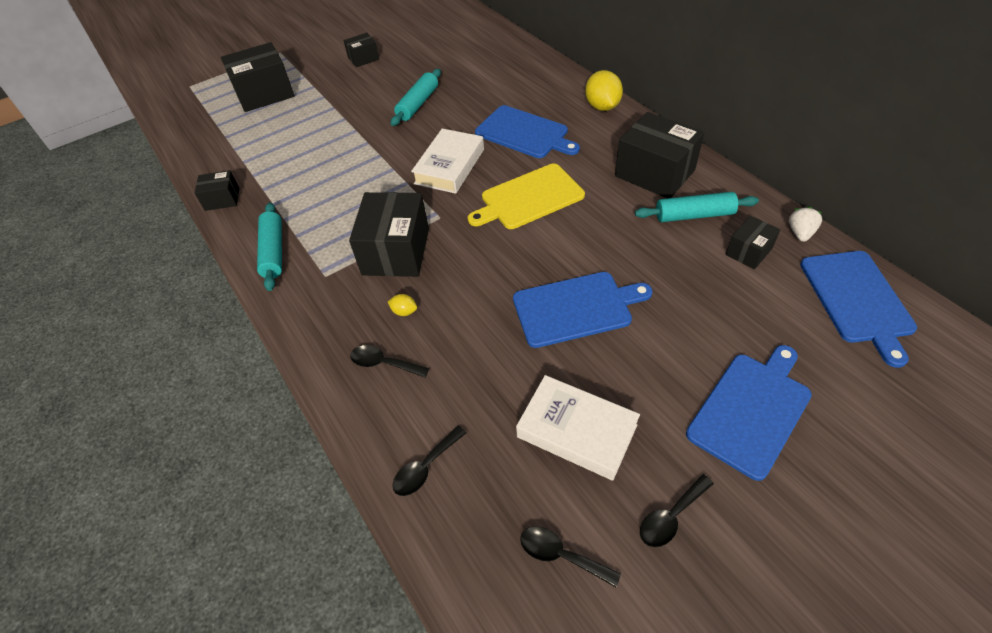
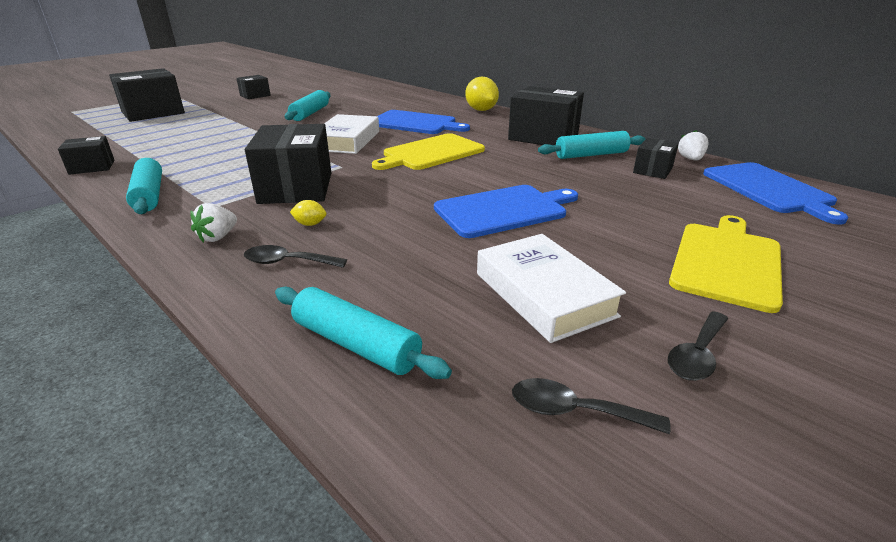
camera: 15 degrees left, 20 degrees down
(331, 322) = (218, 237): none -> white strawberry
(425, 467) = (356, 344): black spoon -> turquoise rolling pin
(576, 431) = (543, 294): white book -> white book turned 45 degrees clockwise
(751, 410) = (726, 262): blue cutting board -> yellow cutting board

